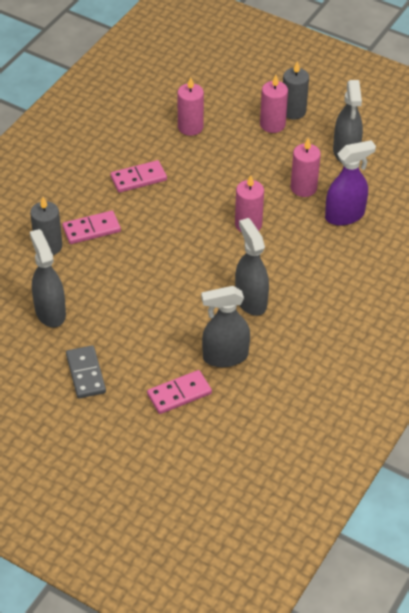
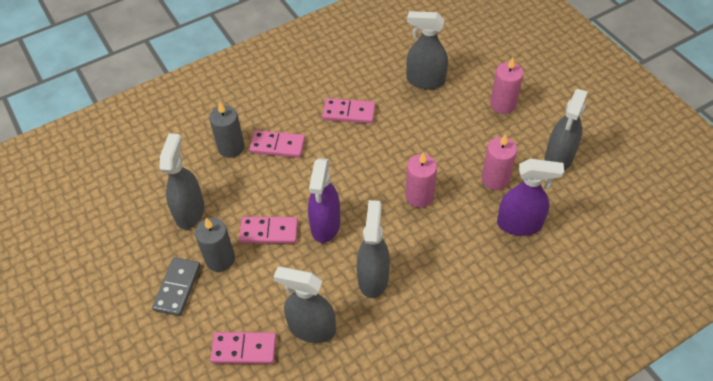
camera: 30 degrees right, 5 degrees up
(135, 300) = (269, 232): none -> pink domino
(182, 277) = (325, 225): none -> purple spray bottle
(190, 127) = (425, 80): pink candle -> grey spray bottle
(293, 111) = (530, 98): grey candle -> grey candle (220, 259)

